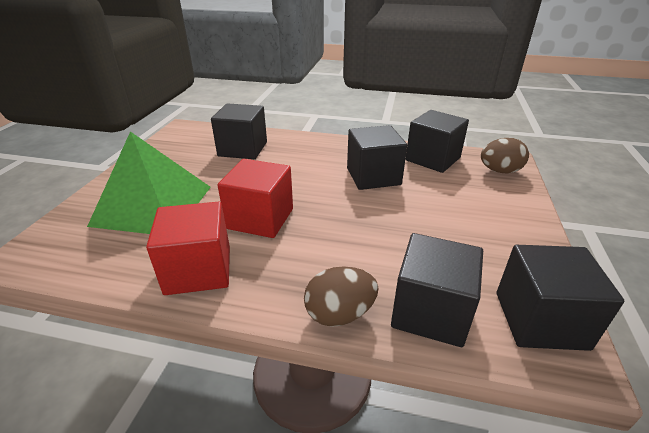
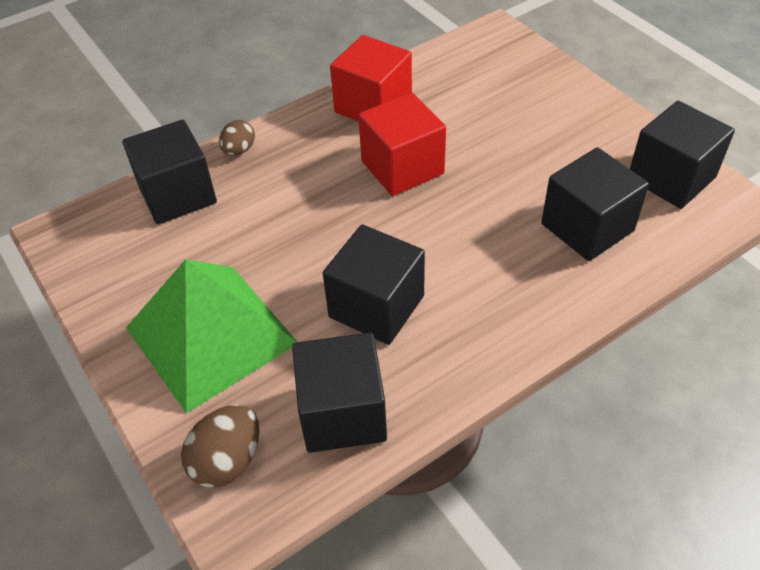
camera: 135 degrees right, 15 degrees up
(153, 205) = (508, 111): green pyramid -> green pyramid (210, 335)
(339, 314) = (239, 150): brown egg -> brown egg, size x0.66
(540, 320) = (91, 245): black cube -> black cube (671, 178)

